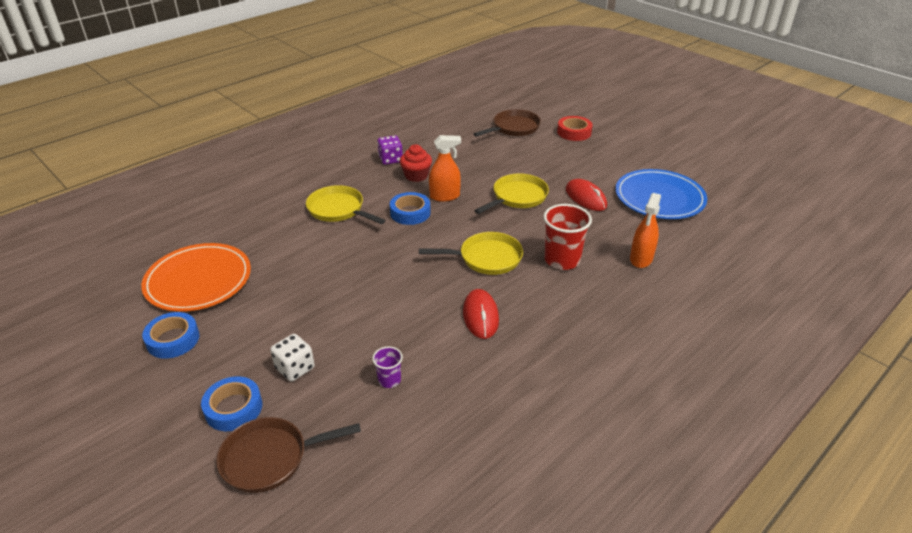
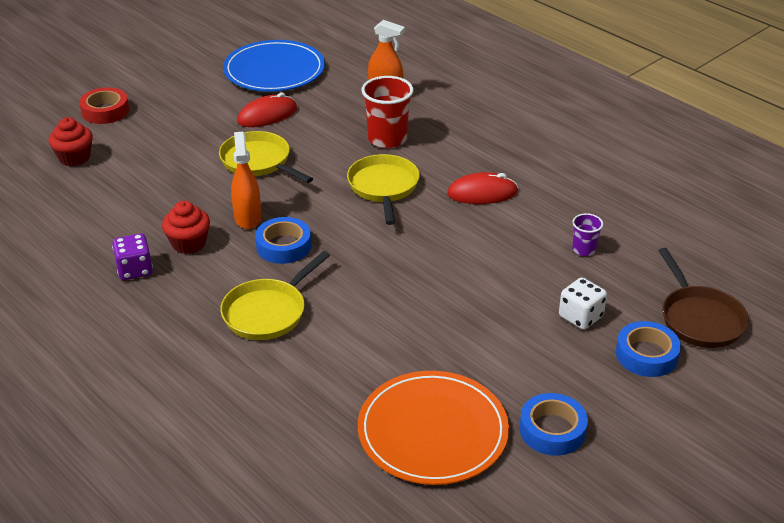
camera: 90 degrees left, 0 degrees up
(513, 128) = (74, 158): brown pan -> red cupcake

